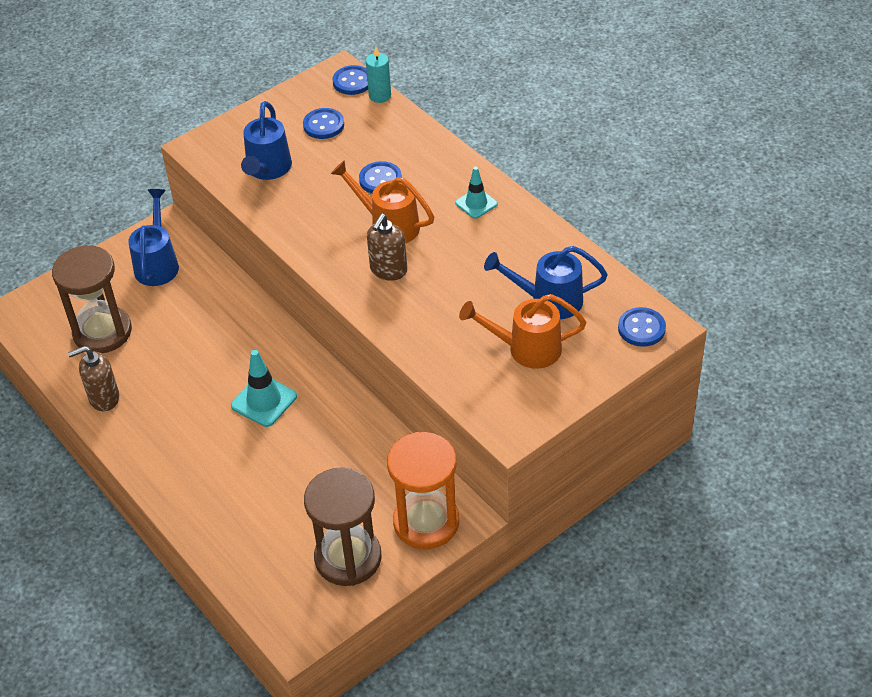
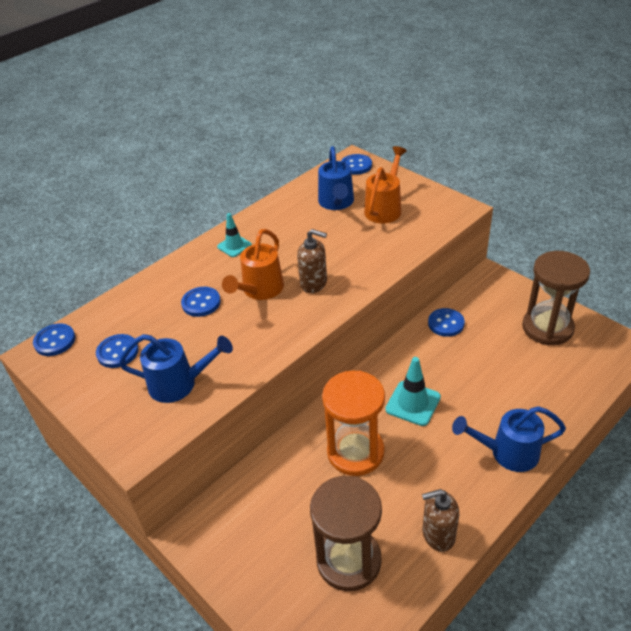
camera: 95 degrees left, 5 degrees down
(104, 398) = (438, 535): brown soap dispenser -> brown soap dispenser turned 105 degrees clockwise
(157, 264) = (244, 529): blue watering can -> blue watering can (507, 453)
(380, 96) = (82, 319): turquoise candle -> none
(381, 451) = (446, 323): none -> blue button
(426, 522) = (501, 293): orange hourglass -> orange hourglass (355, 452)
(526, 349) = (385, 208): orange watering can -> orange watering can turned 150 degrees counterclockwise

